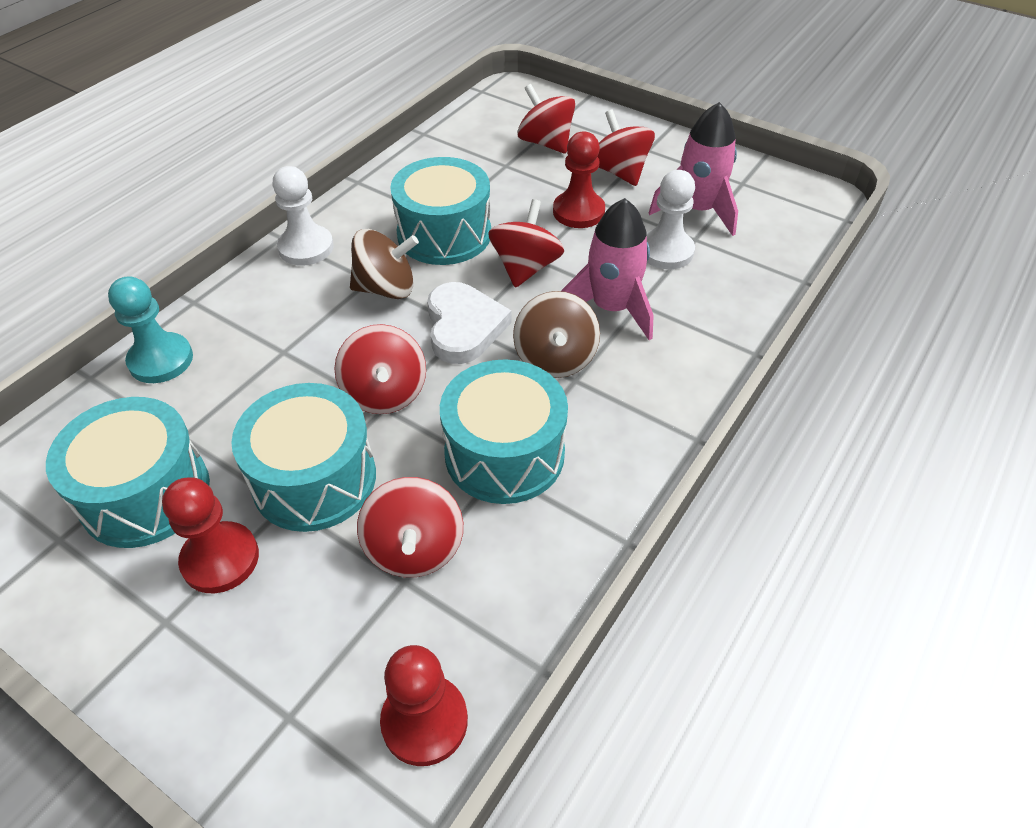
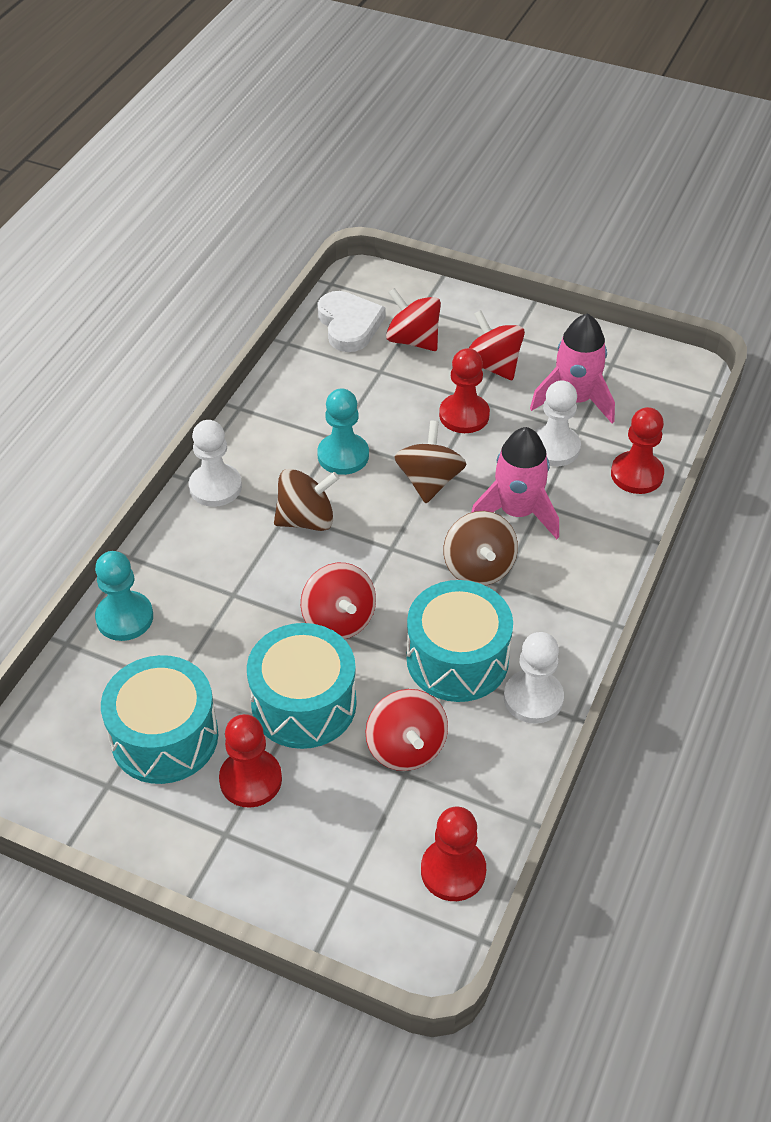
camera: 10 degrees left, 0 degrees up
(444, 234) = (343, 456): turquoise drum -> turquoise pawn
(464, 327) = (389, 548): white heart -> white heart (349, 325)
(525, 267) = (429, 481): red spinning top -> brown spinning top
(582, 512) = (533, 698): none -> white pawn
(751, 287) = (636, 474): none -> red pawn

